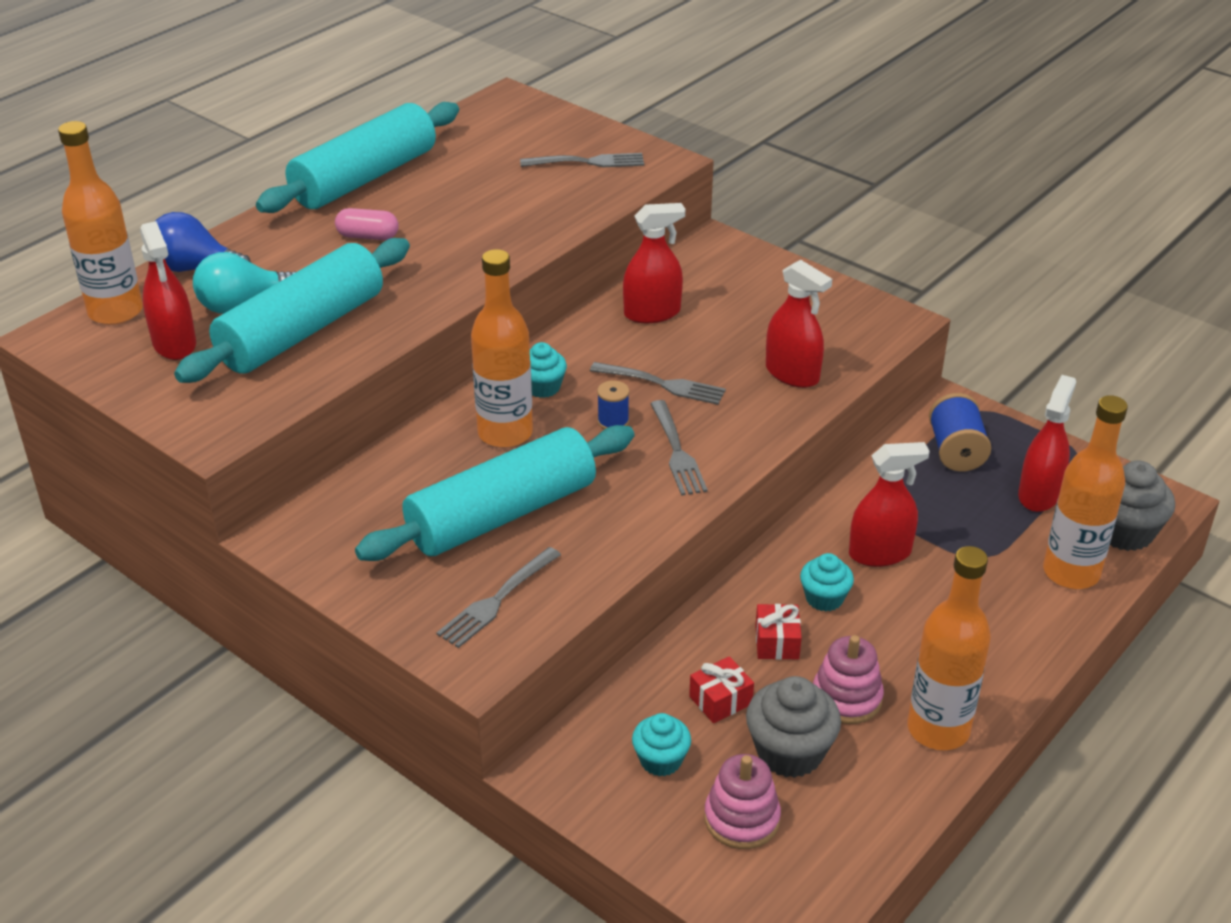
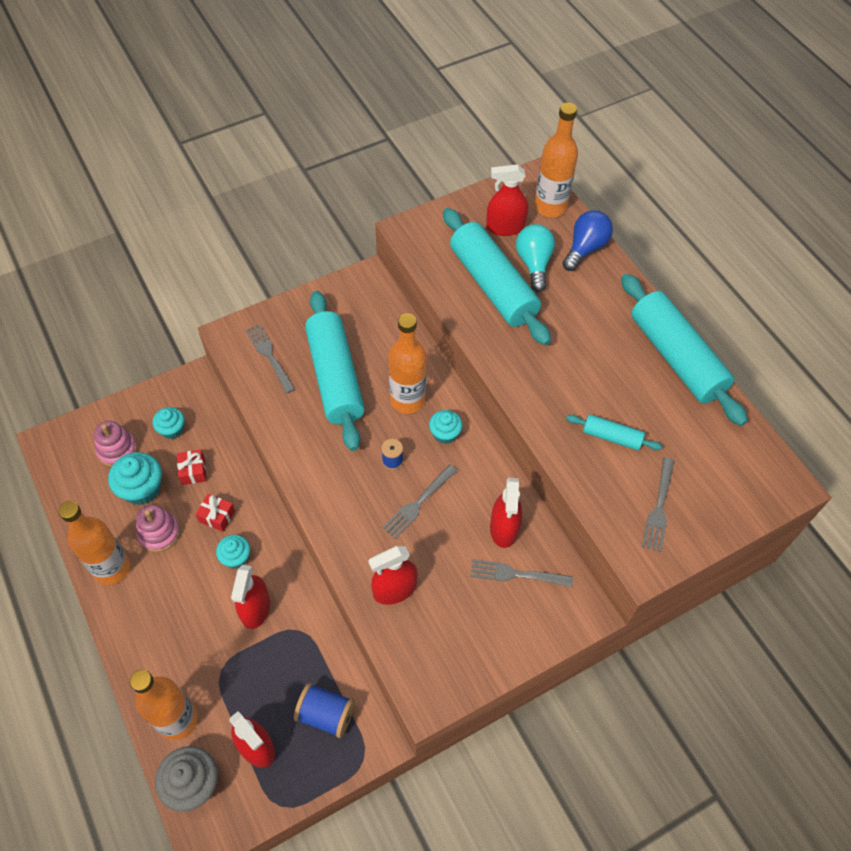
camera: 110 degrees right, 20 degrees up
(368, 236) = (593, 341): pink capsule -> none
(511, 202) = (611, 437): none -> turquoise rolling pin
(676, 451) = (347, 485): grey fork -> grey fork (517, 574)
(789, 752) = (142, 489): grey cupcake -> turquoise cupcake

